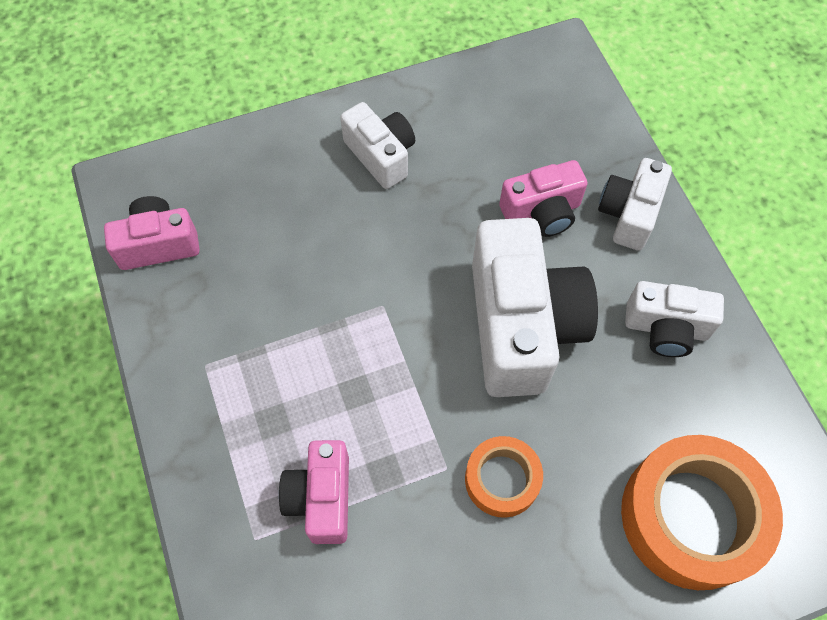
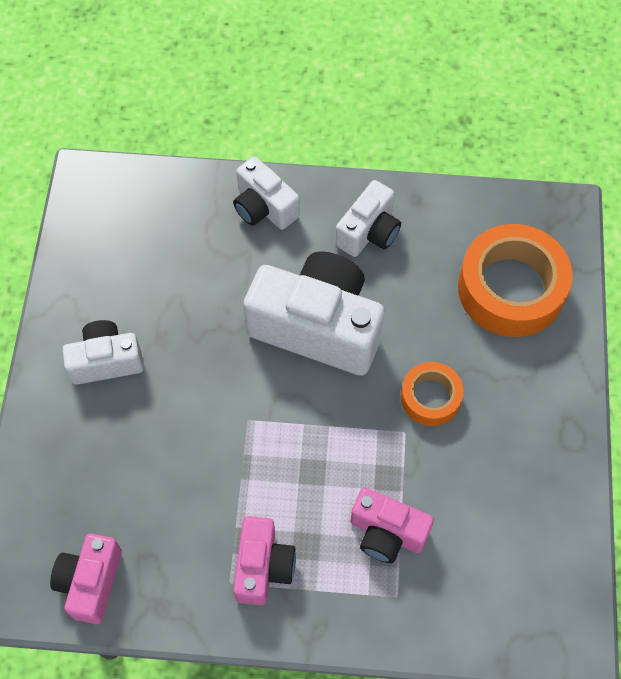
camera: 65 degrees left, 0 degrees up
(542, 212) = (229, 266): pink camera -> pink camera (263, 566)

